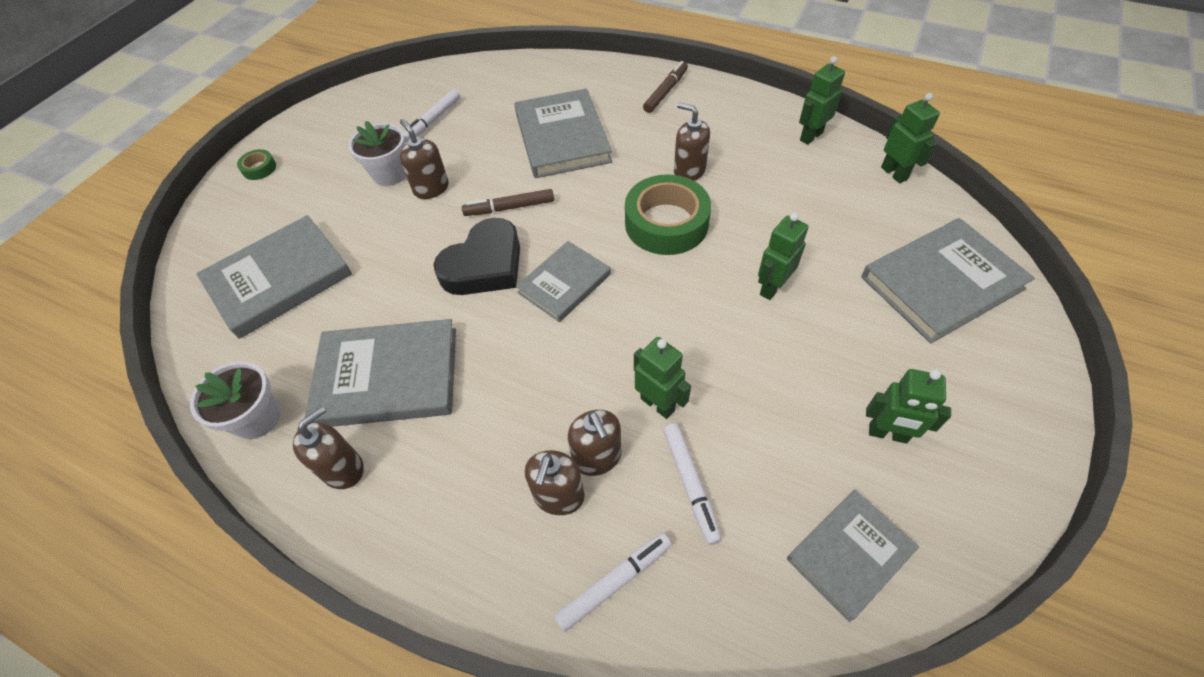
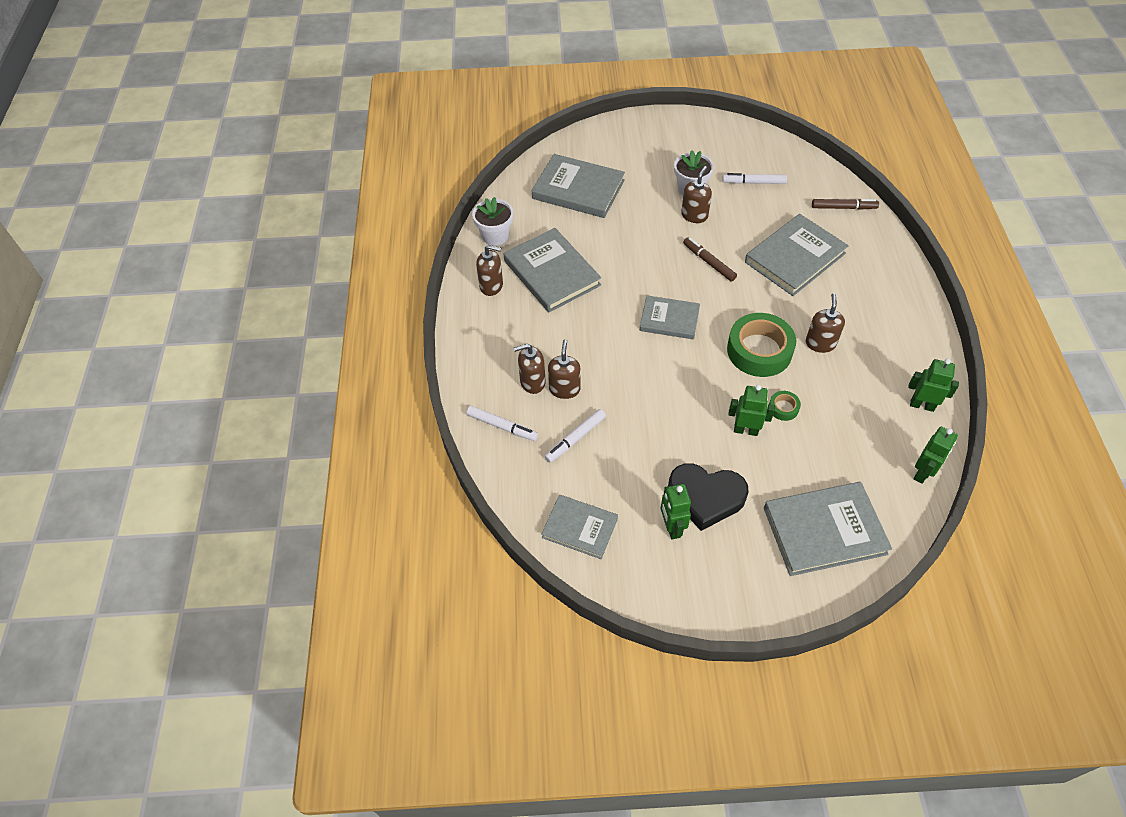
camera: 60 degrees right, 0 degrees up
(259, 168) = (647, 127): green tape -> green tape (783, 408)
(484, 265) = (654, 274): black heart -> black heart (706, 497)
(597, 457) = (564, 389): brown soap dispenser -> brown soap dispenser turned 150 degrees clockwise
(658, 404) = (616, 403): green robot -> none
(665, 92) = (896, 295): brown marker -> brown marker (843, 207)
(941, 283) = (824, 531): grey book -> grey book turned 45 degrees counterclockwise

